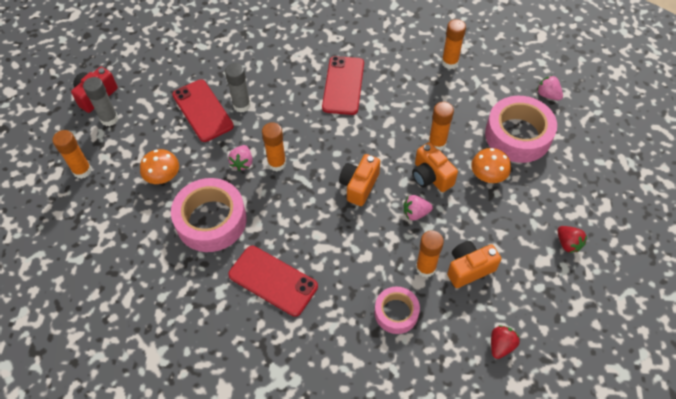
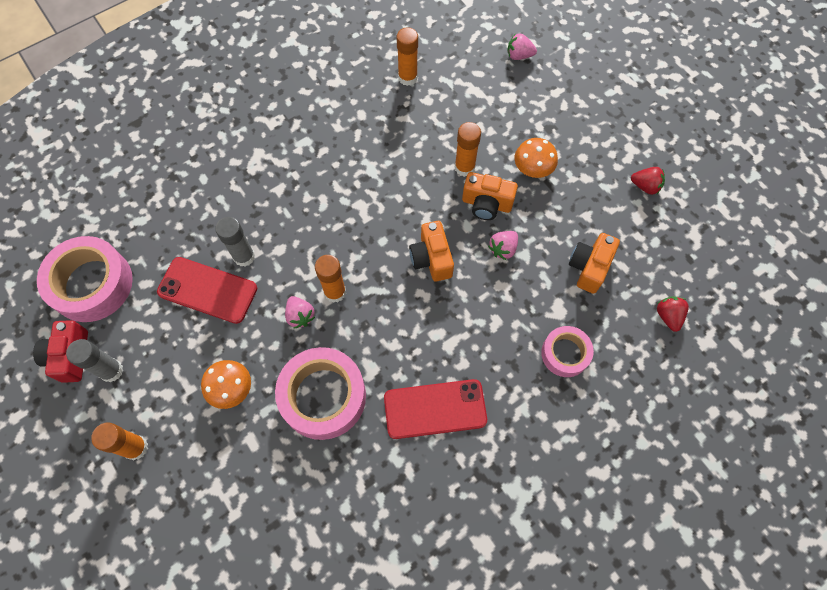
camera: 40 degrees left, 10 degrees up
(343, 85) = (328, 167): red phone -> none
(425, 268) = (554, 294): orange glue stick -> none
(518, 135) = (526, 112): pink tape -> pink tape (92, 284)

